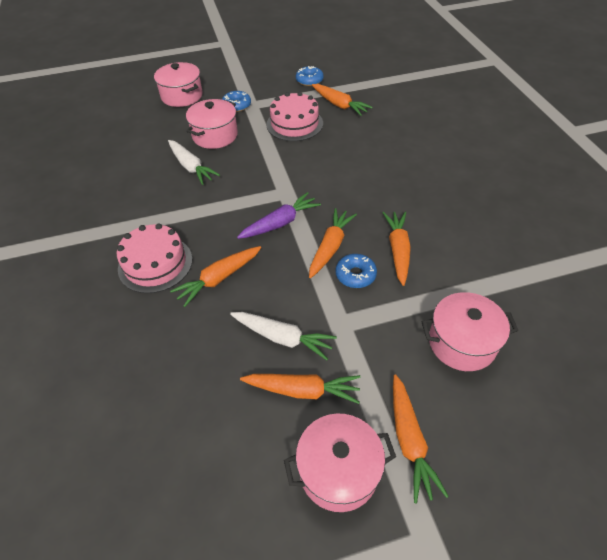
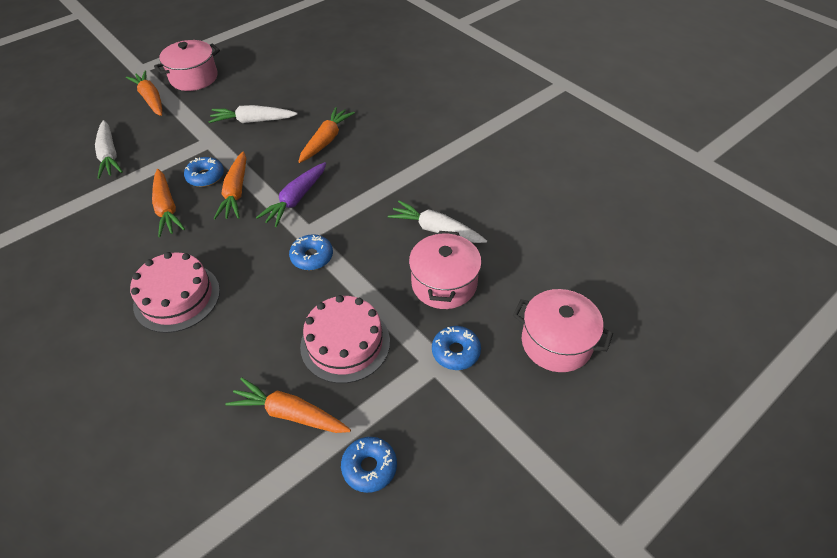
camera: 155 degrees right, 0 degrees up
(155, 264) = (389, 135): pink cake -> pink cake (177, 297)
(290, 175) = (312, 257): none -> blue donut
(303, 390) = (227, 101): orange carrot -> none
(462, 343) = (109, 155): pink pot -> white carrot

